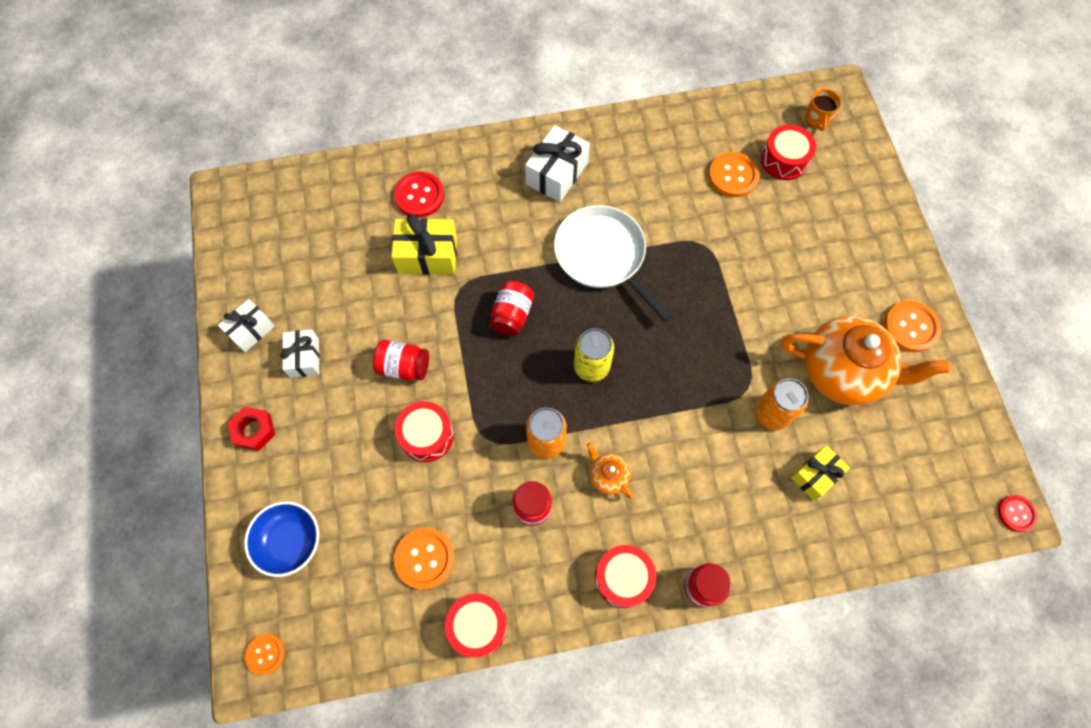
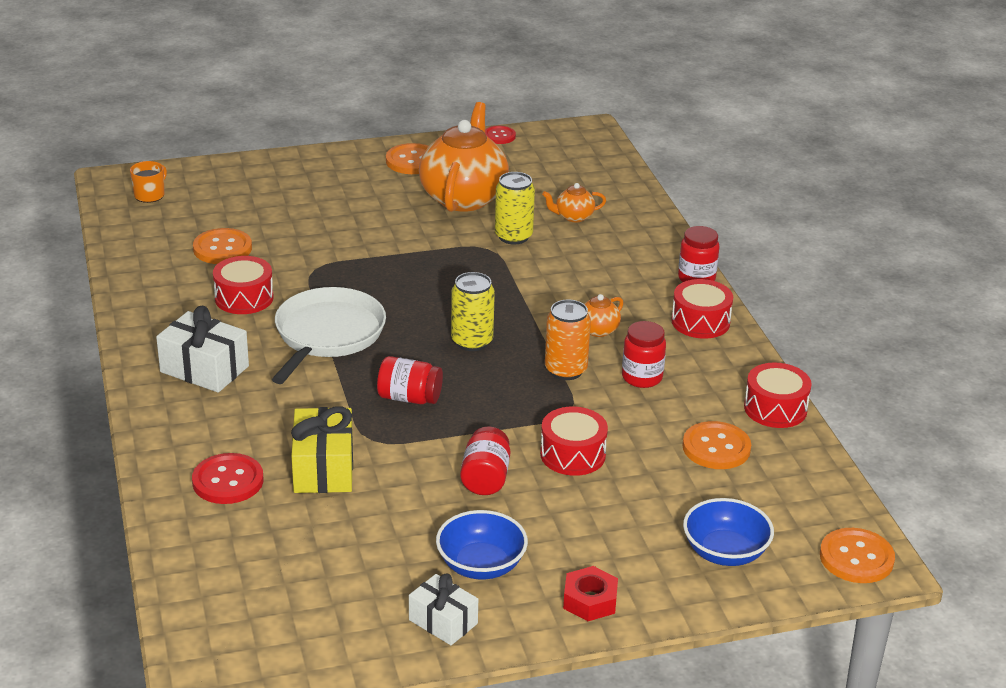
camera: 95 degrees left, 35 degrees down
(265, 654) = (856, 558): orange button -> orange button, size x1.62
(304, 358) = (481, 565): white gift -> blue bowl
(603, 256) = (327, 335): white pan -> white pan turned 150 degrees clockwise
(772, 414) = (513, 236): orange can -> yellow can
(784, 160) = (204, 217): red drum -> red drum (244, 298)
(815, 475) = (573, 217): yellow gift -> orange teapot
(817, 118) = (150, 195): orange mug -> orange mug turned 60 degrees counterclockwise
(1016, 513) = (589, 129): red button -> red button (499, 136)

